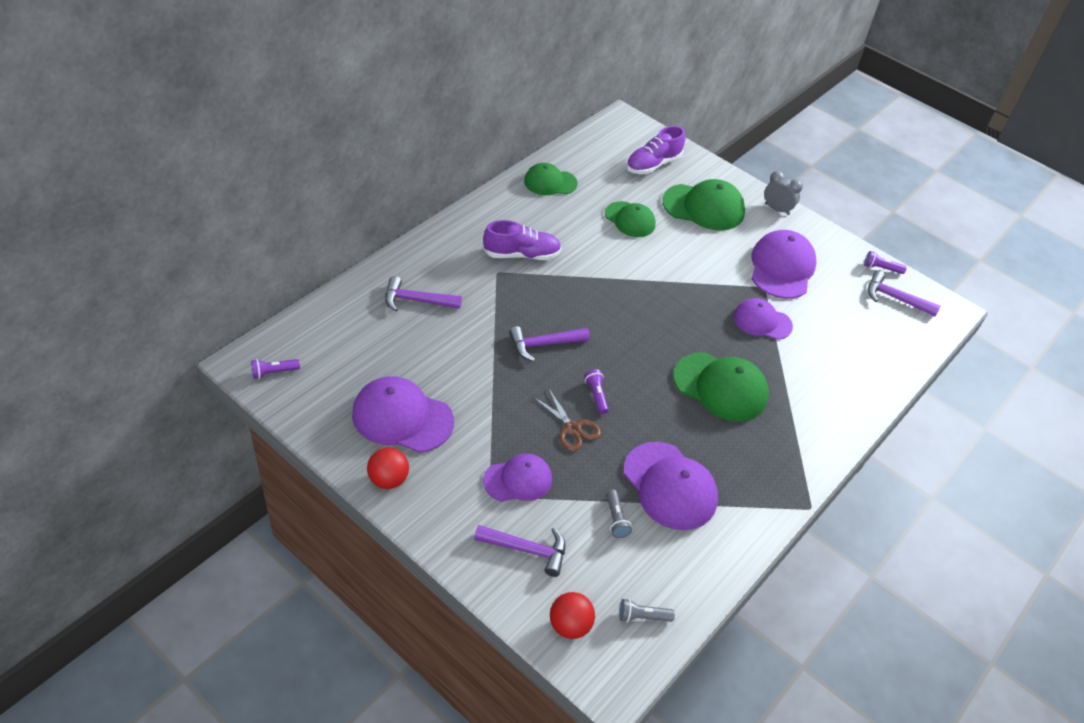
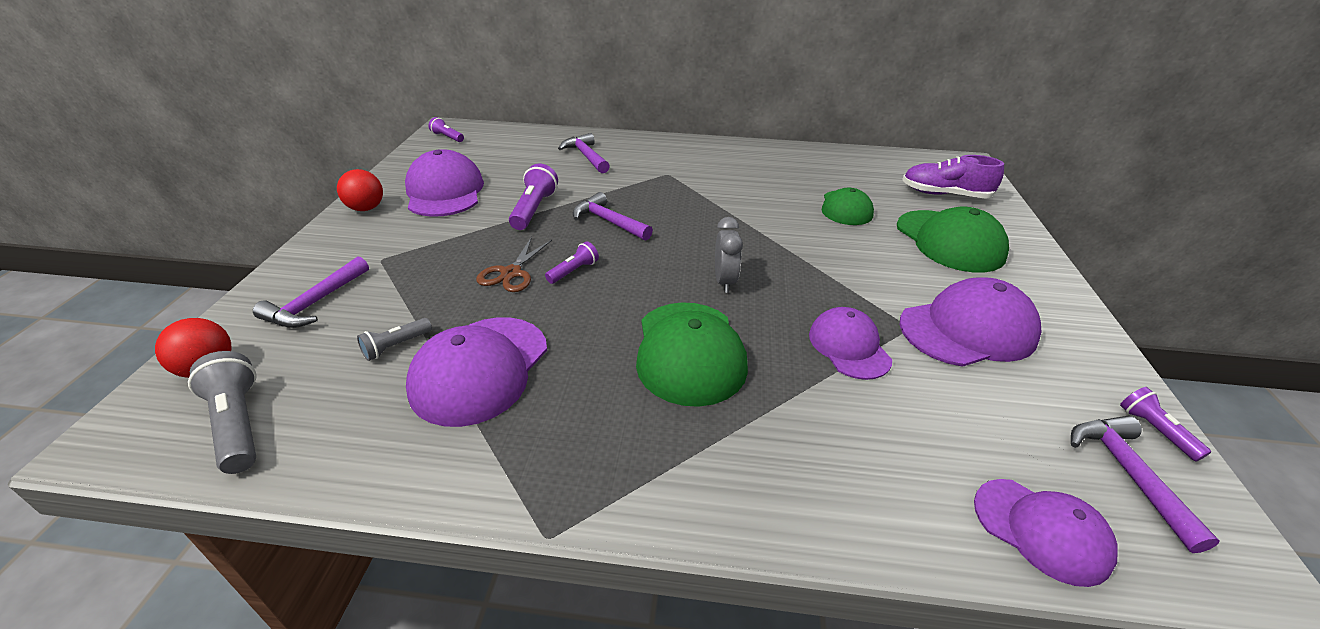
camera: 60 degrees right, 10 degrees down
(487, 376) = (534, 209): none -> purple flashlight
(518, 480) = (412, 267): purple cap -> purple cap (1041, 530)
(521, 254) = (706, 176): purple shoe -> none
(527, 550) = (315, 303): purple hammer -> purple hammer turned 45 degrees clockwise
(550, 182) = (816, 159): green cap -> none
(642, 616) = (238, 424): grey flashlight -> grey flashlight, size x1.68
(777, 209) = (1054, 290): grey clock -> grey clock (724, 281)

